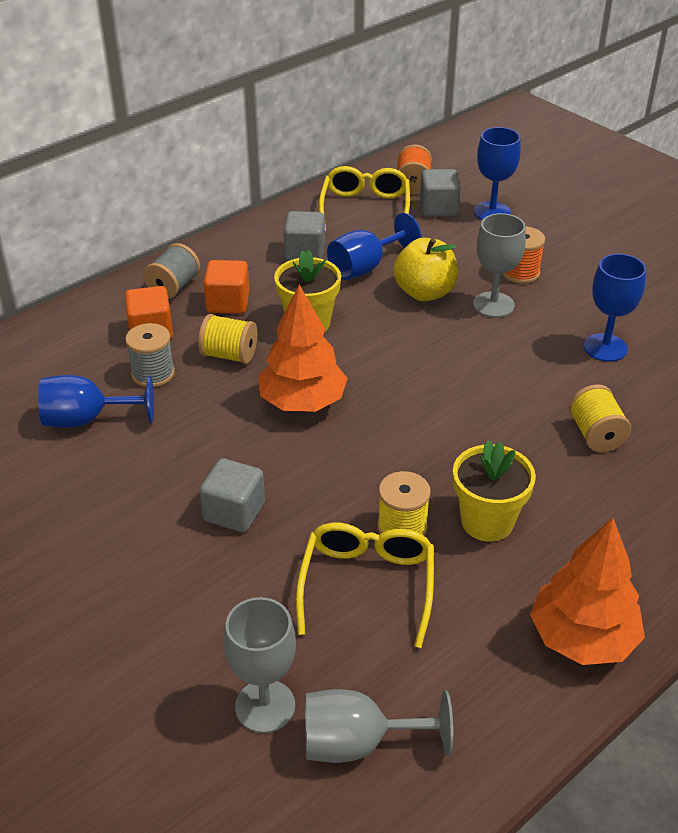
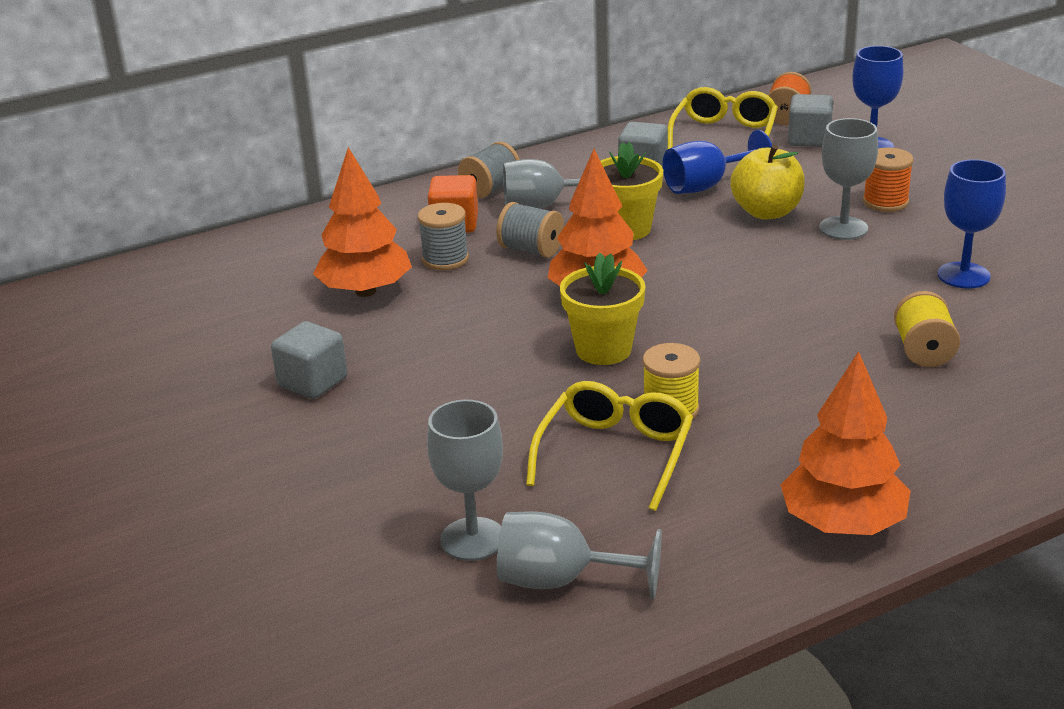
camera: 15 degrees right, 10 degrees down
(87, 420) = (365, 291): blue goblet -> orange tree
(228, 303) = (544, 206): orange cube -> grey goblet
(229, 355) = (531, 250): yellow spool -> grey spool
(234, 512) = (493, 379): grey cube -> grey cube (312, 382)
(487, 521) = (768, 414): yellow flower pot -> yellow flower pot (603, 350)

